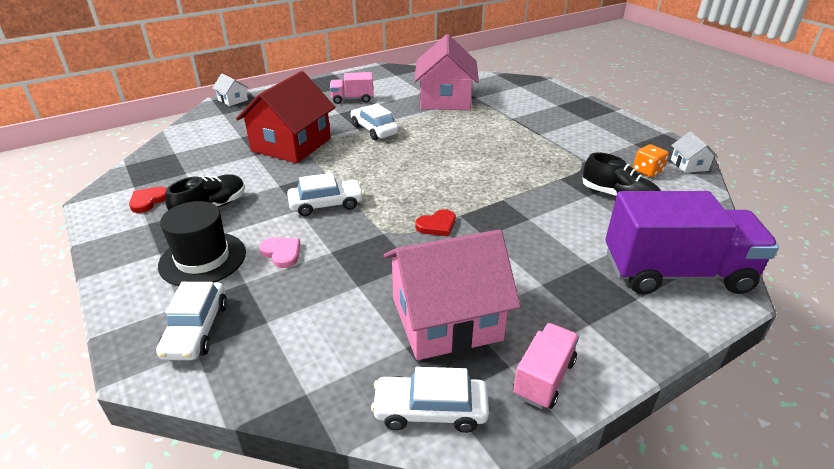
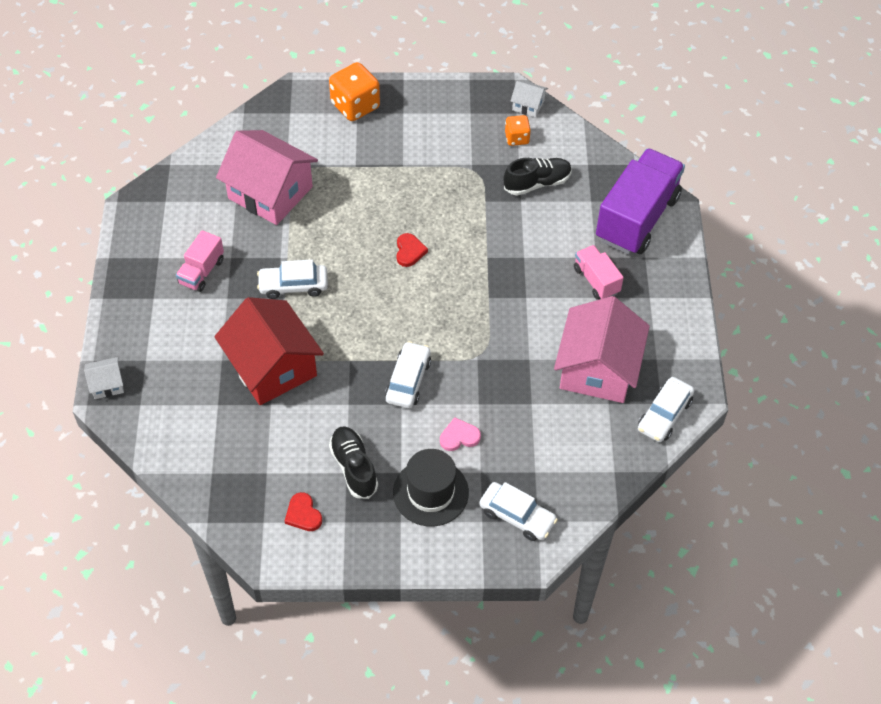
camera: 60 degrees left, 20 degrees up
(437, 225) = (492, 319): red heart -> red heart (409, 251)
(543, 378) = (675, 347): pink truck -> pink truck (596, 280)
(562, 102) = (355, 106): none -> orange dice

